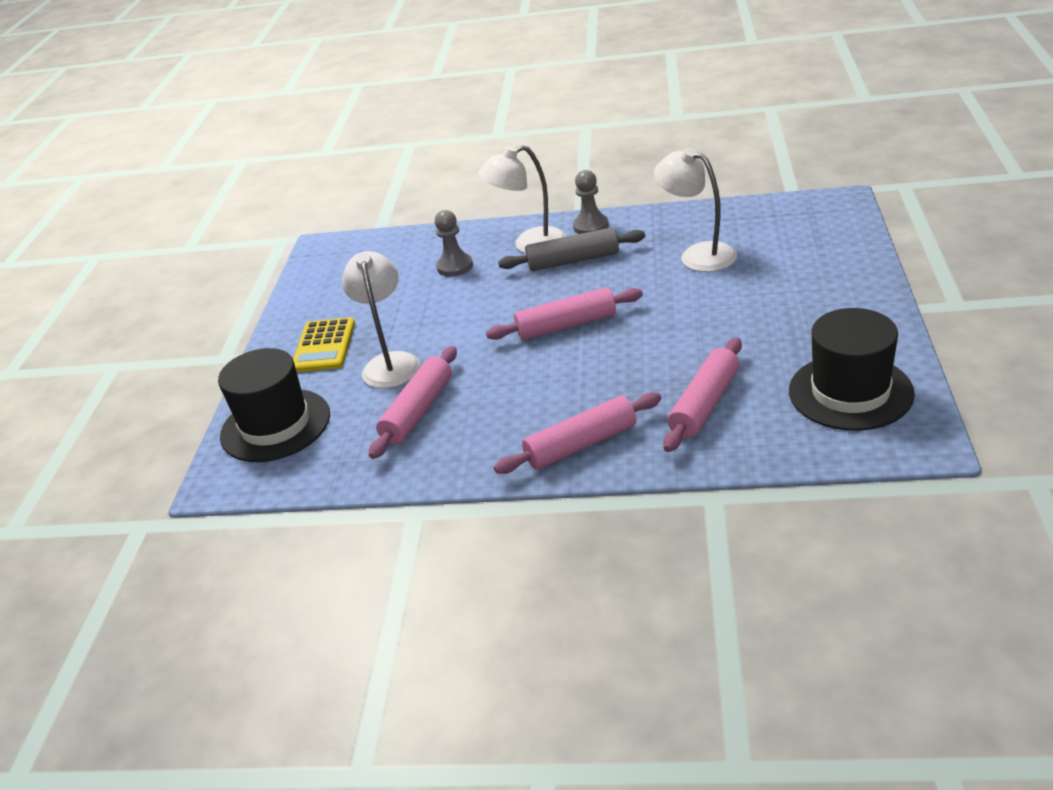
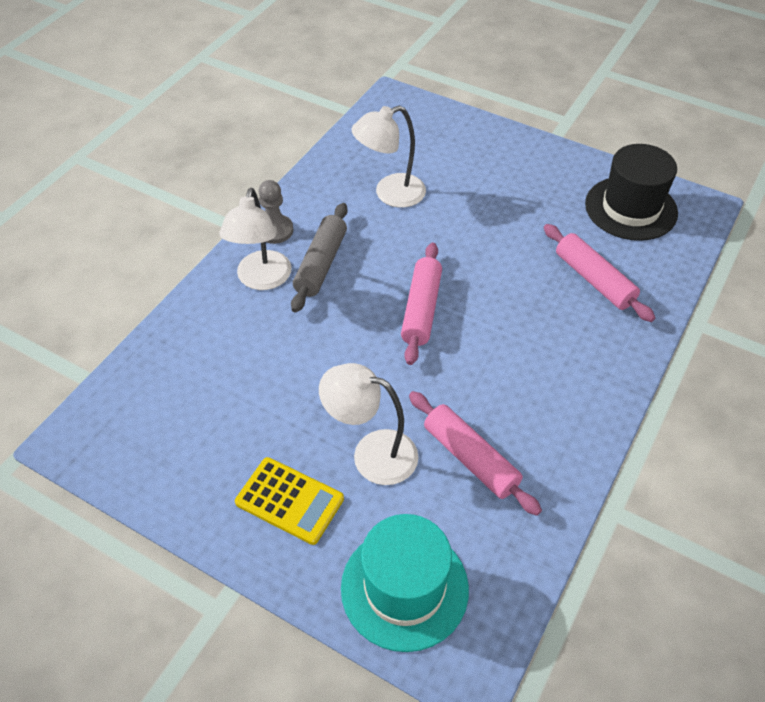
camera: 70 degrees left, 15 degrees up
(275, 425) = (404, 588): black hat -> turquoise hat
(455, 266) = (242, 345): grey pawn -> none
(581, 445) = (596, 367): pink rolling pin -> none

